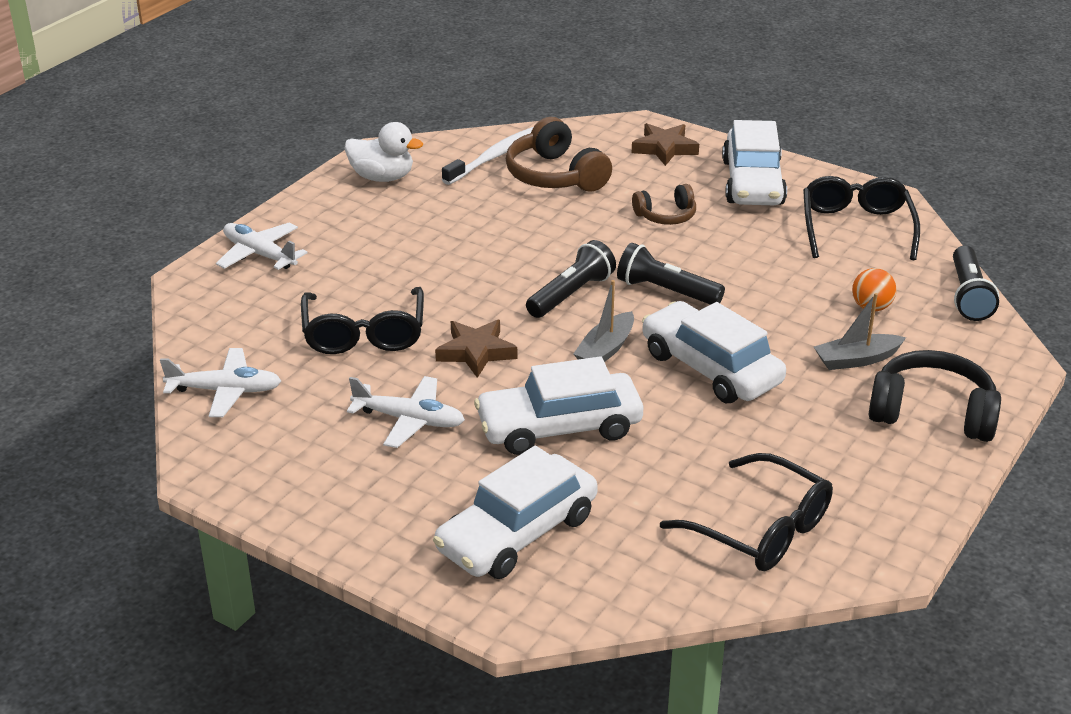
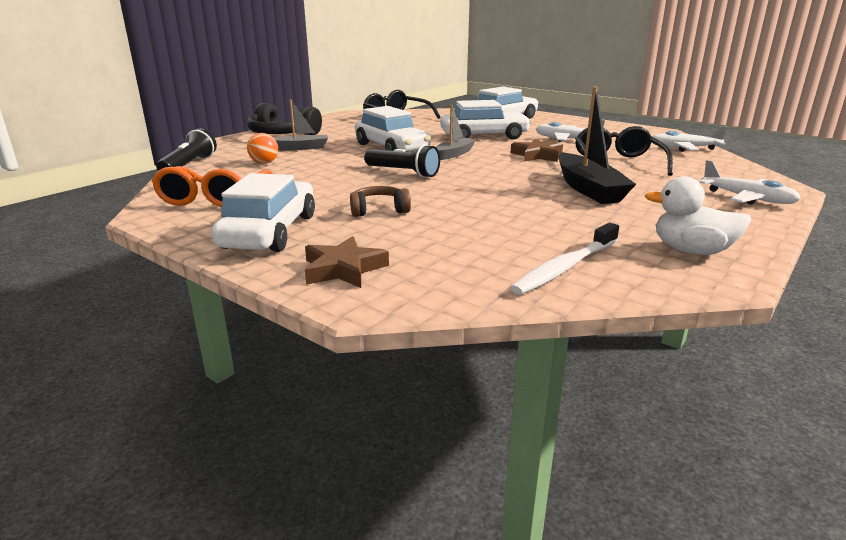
camera: 175 degrees left, 10 degrees down
(433, 264) = (588, 189): none -> black boat
(555, 176) = (486, 245): brown headphones -> none
(571, 294) = (474, 173): black flashlight -> none
(856, 228) = (214, 198): black glasses -> orange glasses

